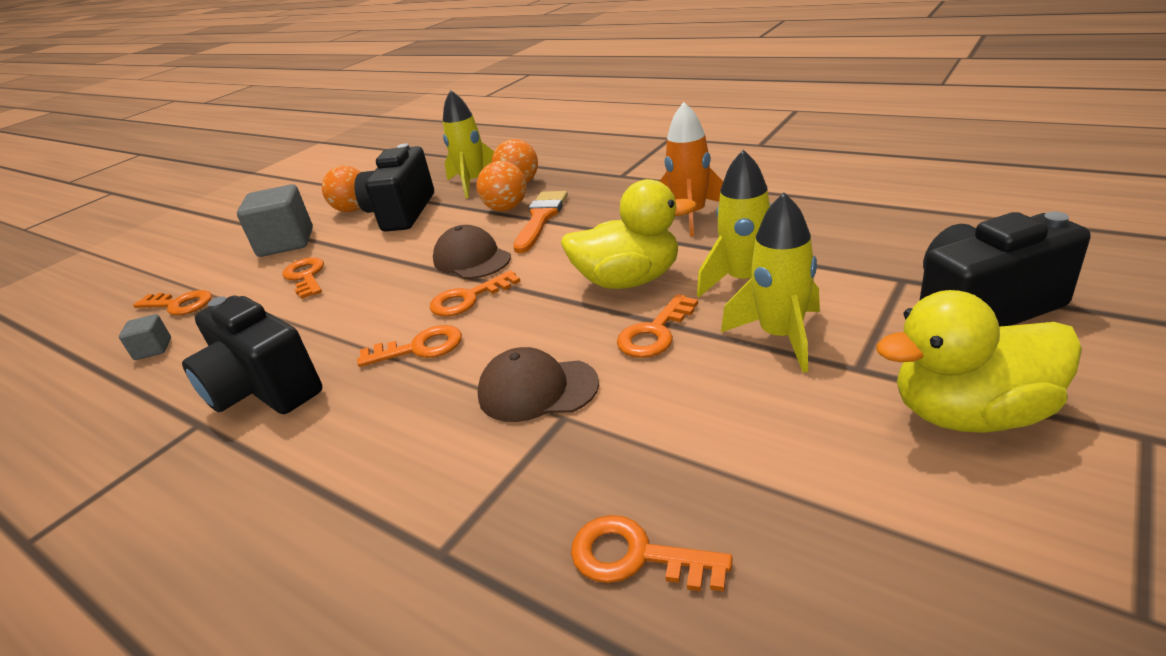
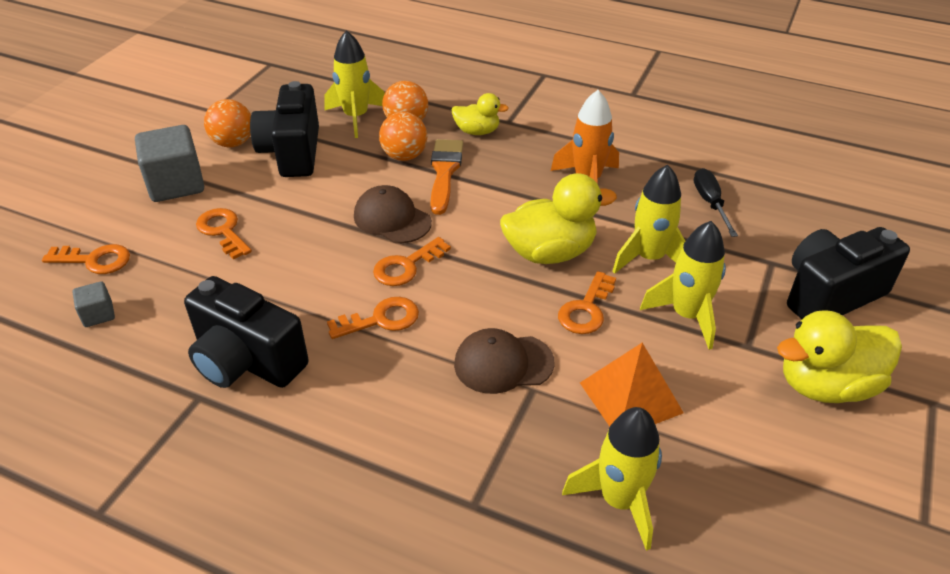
camera: 15 degrees left, 10 degrees up
(586, 185) = (477, 131): none -> yellow duck
(636, 556) = (619, 500): orange key -> yellow rocket
(686, 427) = (631, 397): none -> orange pyramid
(830, 227) = (710, 203): none -> black screwdriver

